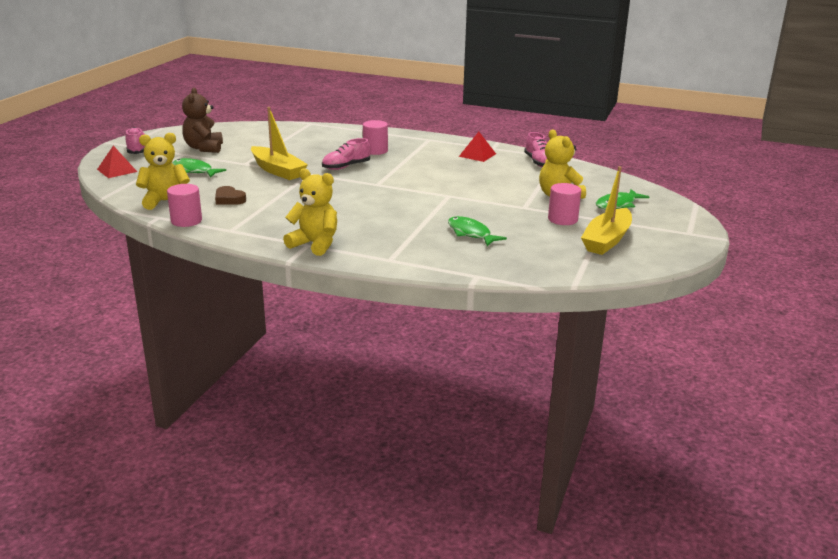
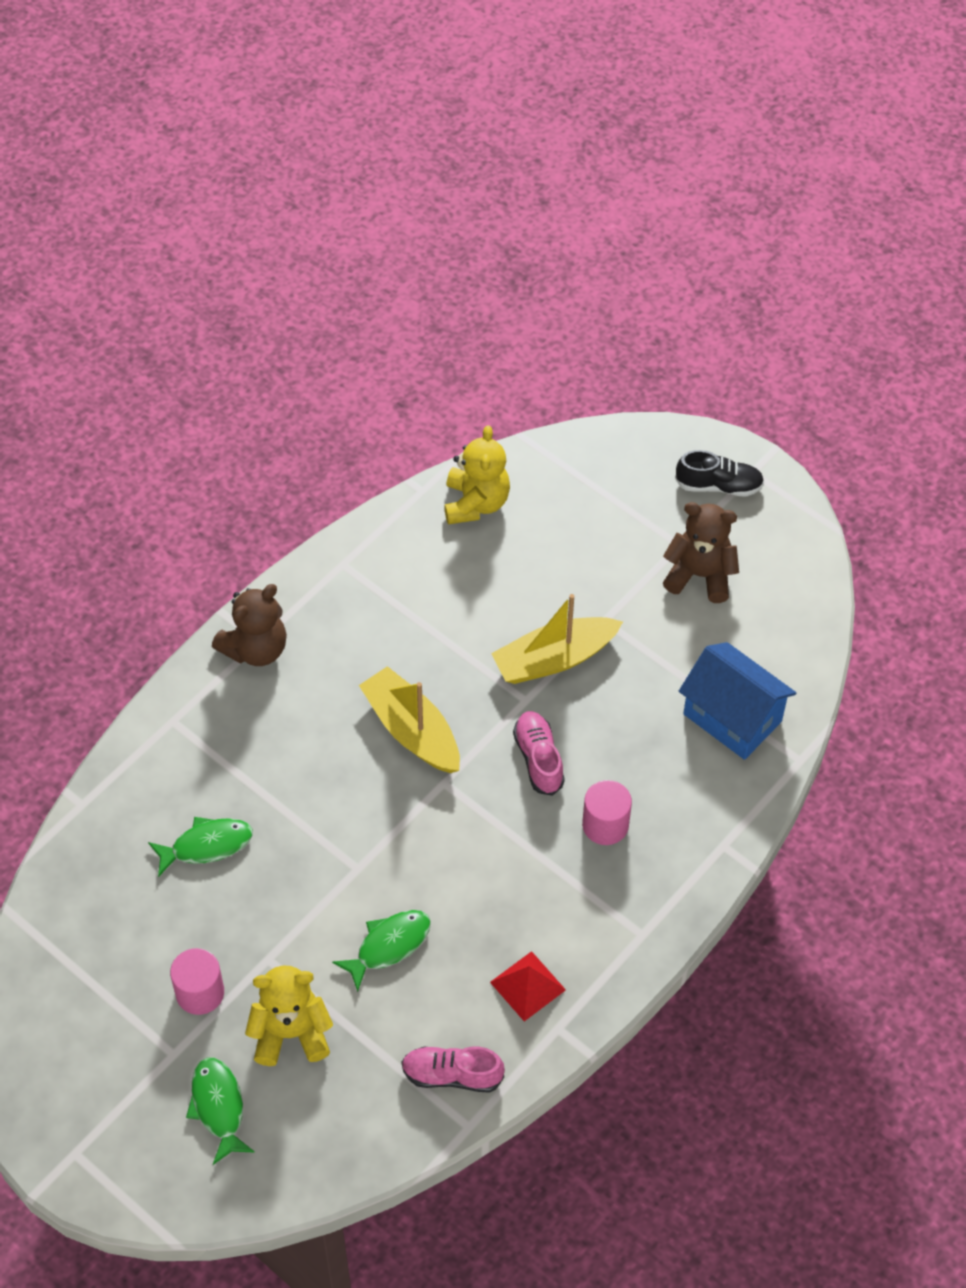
camera: 110 degrees right, 30 degrees up
(117, 170) = (628, 455): red pyramid -> none
(137, 150) = (718, 485): pink shoe -> black shoe
(186, 221) = (394, 520): pink cylinder -> none
(194, 171) = (592, 550): green fish -> green fish (389, 946)
(229, 199) = (455, 578): brown heart -> none
(293, 135) = (732, 717): none -> blue house
(315, 244) = (255, 649): yellow teddy bear -> brown teddy bear
(606, 240) = (105, 1017): yellow boat -> yellow boat (412, 730)

